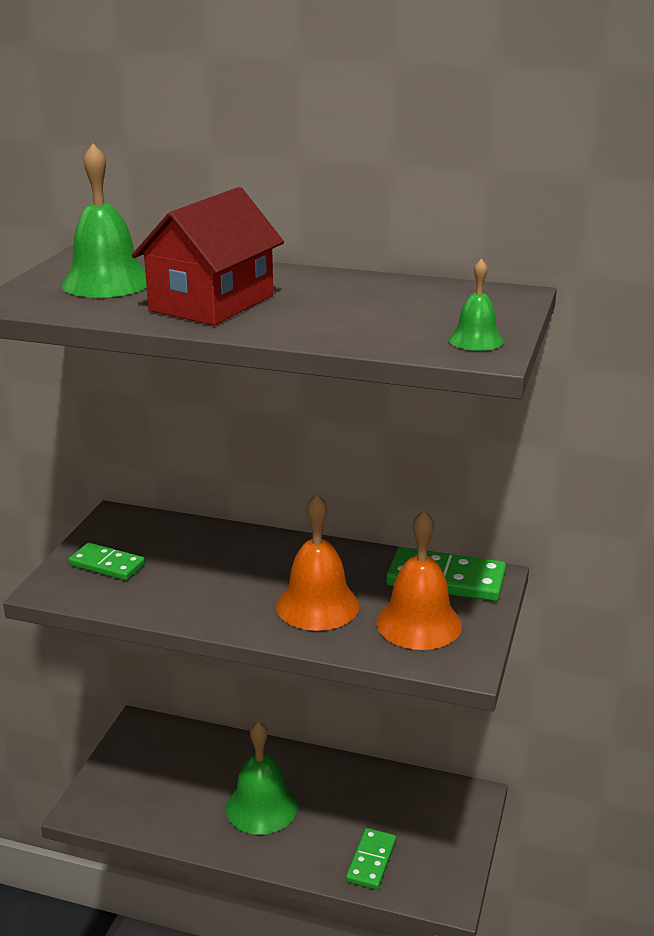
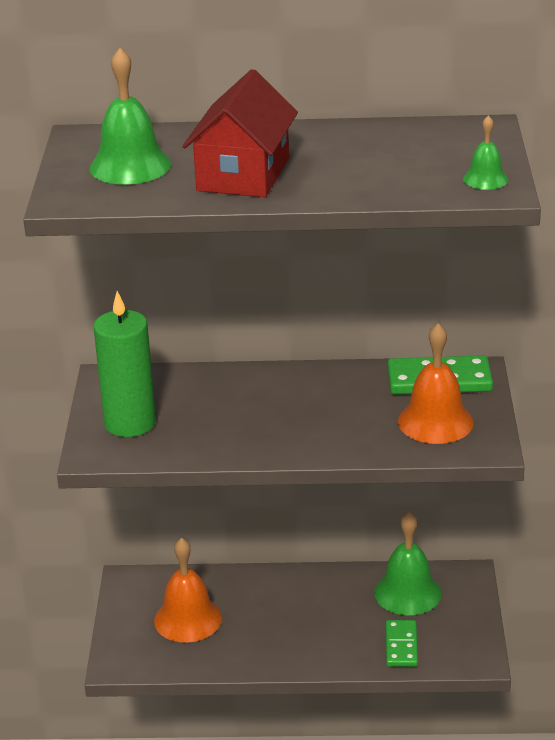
camera: 15 degrees left, 5 degrees up
(107, 564) = (130, 423): green domino -> green candle
(261, 807) = (282, 624): green bell -> green bell (407, 592)
(317, 605) = (341, 423): orange bell -> orange bell (188, 619)

